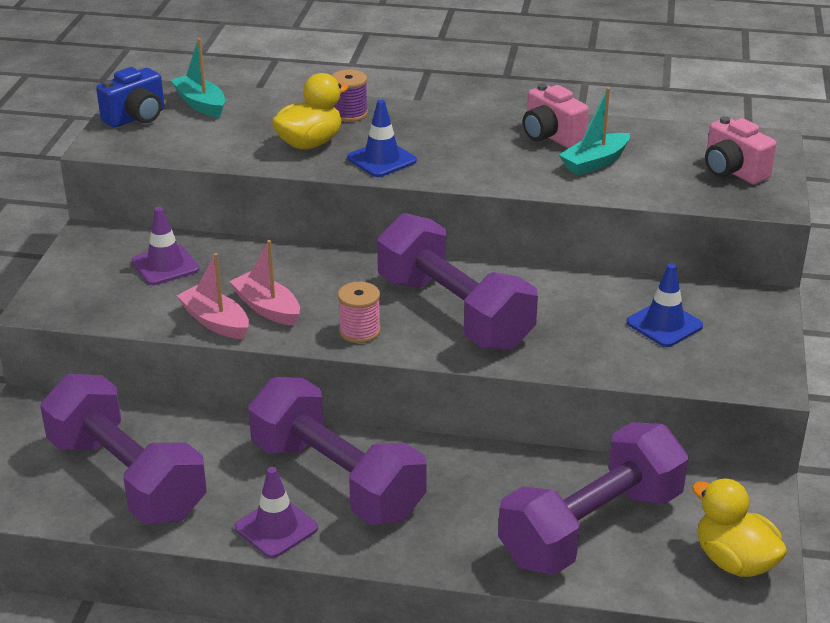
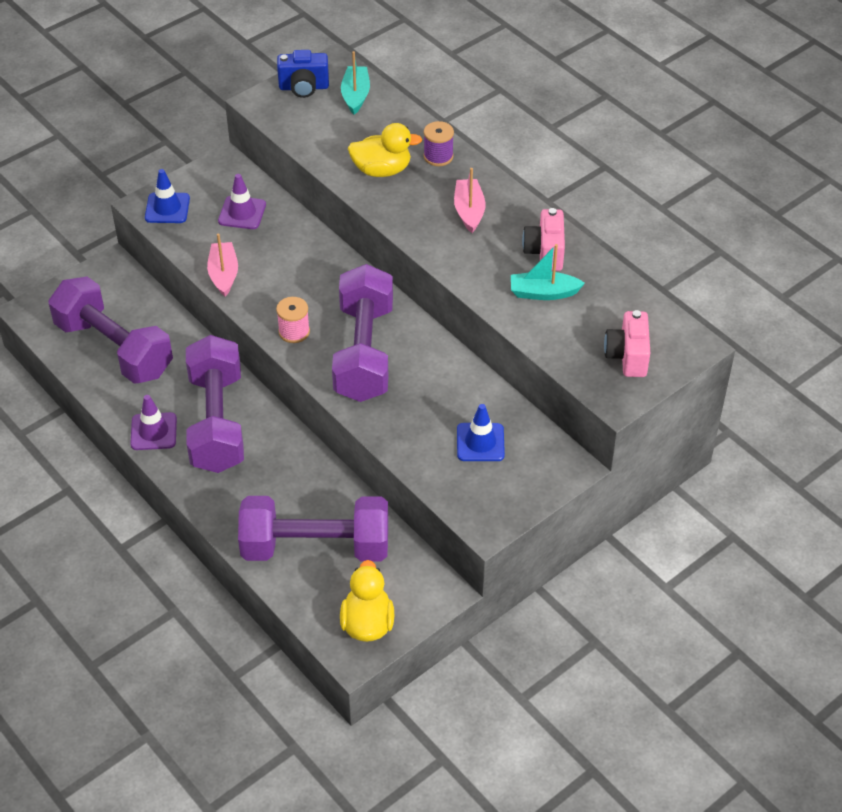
camera: 40 degrees right, 15 degrees up
(127, 478) = (114, 348): purple dumbbell -> purple dumbbell turned 45 degrees counterclockwise
(267, 308) = (262, 281): pink boat -> pink boat (469, 211)
(381, 159) = (409, 210): blue traffic cone -> blue traffic cone (167, 208)

